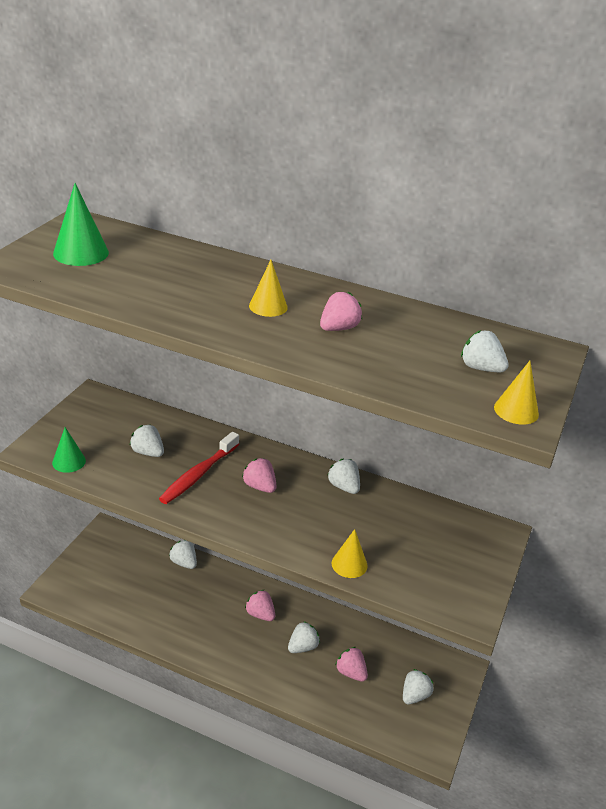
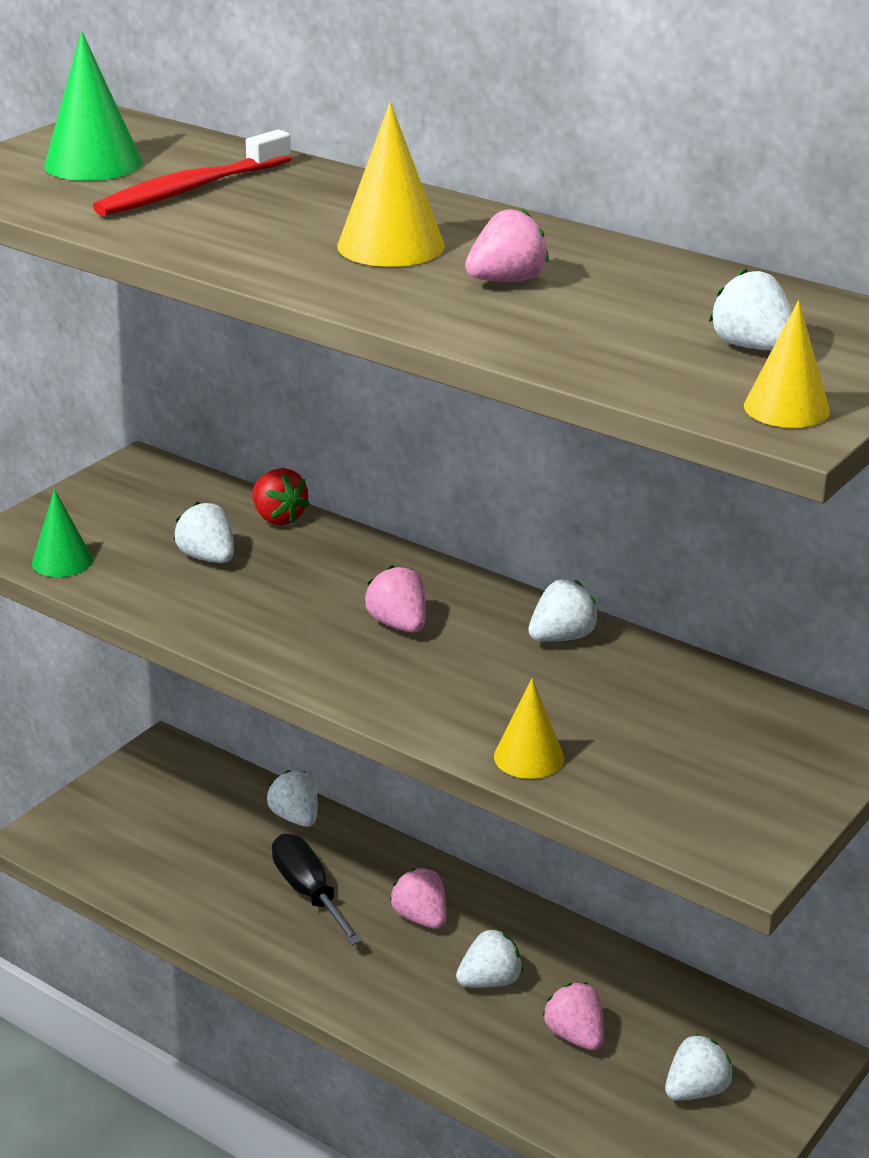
camera: 15 degrees right, 5 degrees down
(178, 423) = (278, 518): none -> red strawberry
(198, 474) = (289, 597): red toothbrush -> red toothbrush (190, 190)
(201, 606) = (309, 892): none -> black screwdriver
(268, 306) = (391, 246): yellow cone -> yellow cone, size x1.50
(344, 487) = (562, 637): white strawberry -> white strawberry turned 75 degrees clockwise

